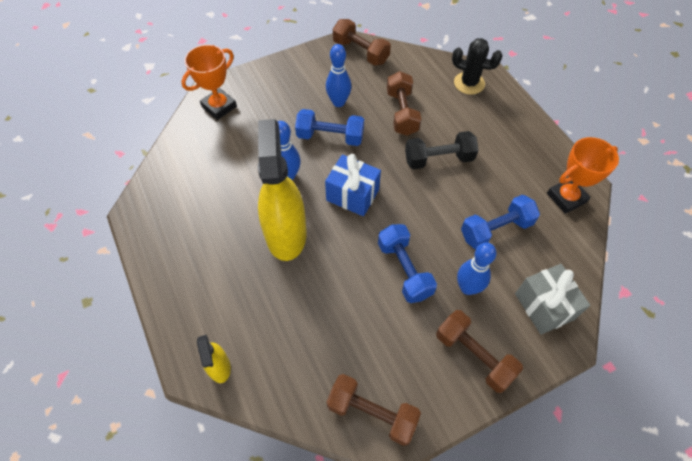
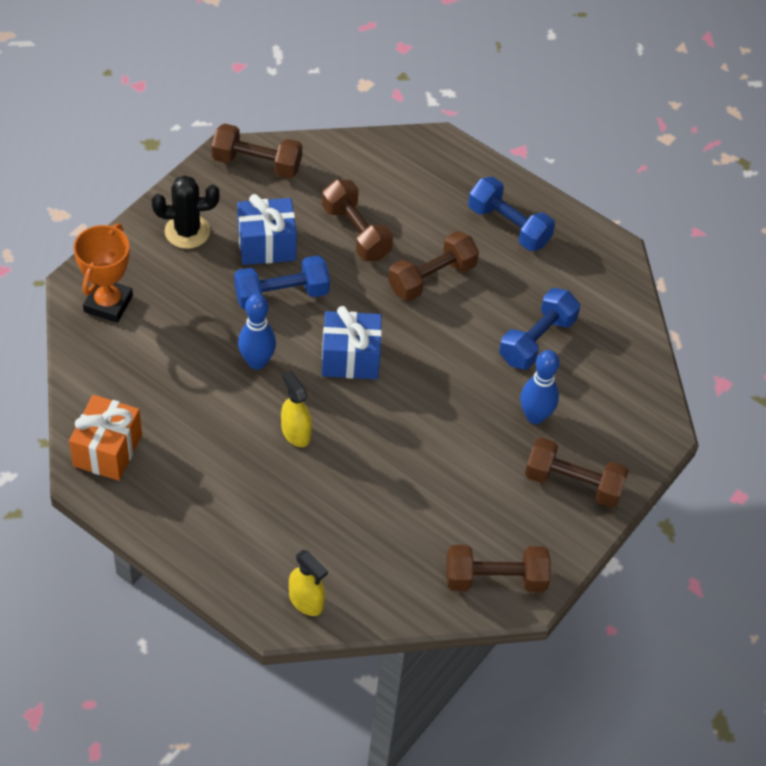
camera: 30 degrees left, 5 degrees down
(158, 199) = (108, 450): none -> orange gift
(286, 234) = (295, 433): yellow spray bottle -> yellow spray bottle, size x0.47
(338, 102) = (266, 245): blue bowling pin -> blue gift
(404, 270) = (456, 422): blue dumbbell -> blue dumbbell (508, 226)
(438, 159) = (431, 278): black dumbbell -> brown dumbbell
(469, 83) = (422, 164): black cactus -> black cactus (187, 231)
(544, 306) = (624, 405): grey gift -> none
(566, 198) = (599, 274): orange trophy -> none

